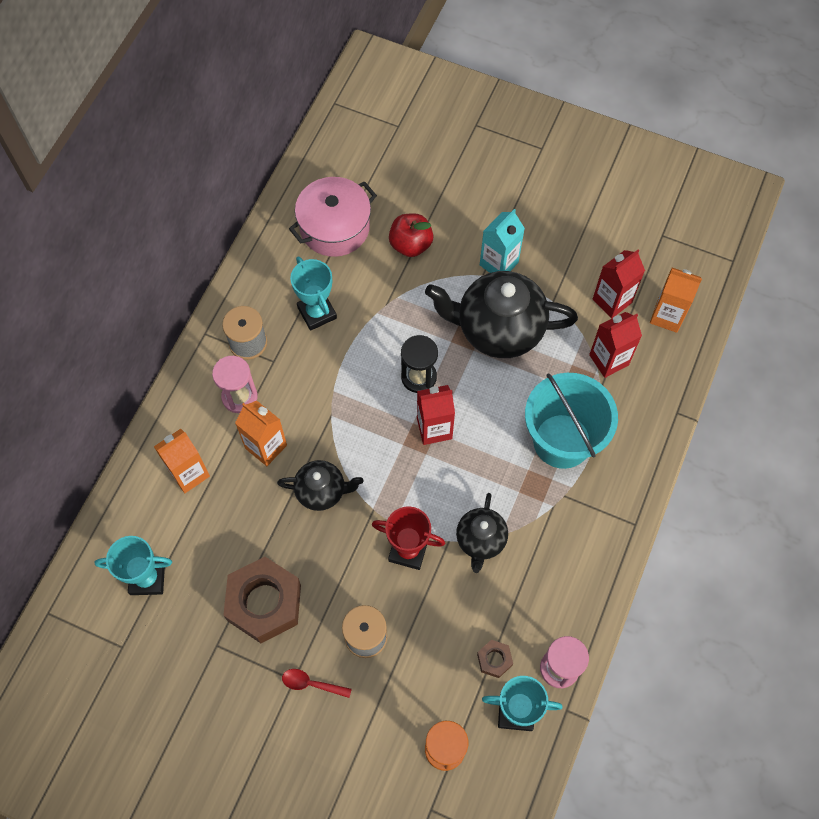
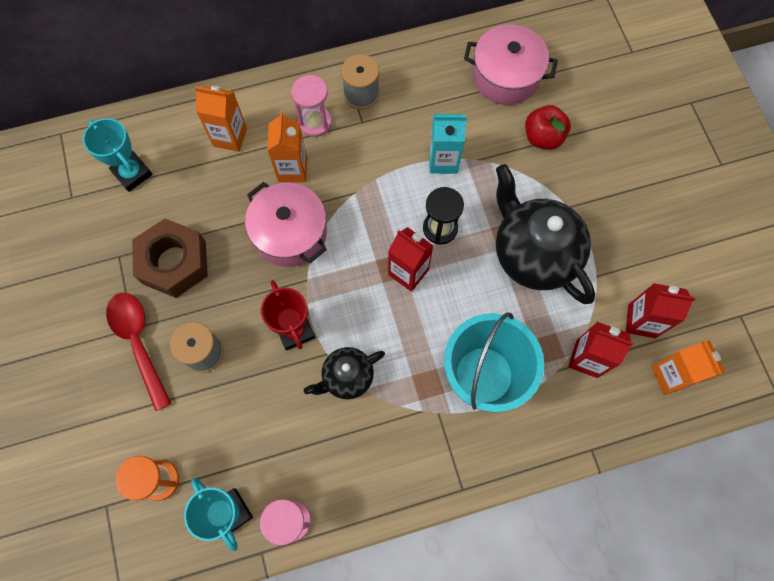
camera: 50 degrees right, 5 degrees up
(311, 684) = (138, 343): red spoon -> red spoon, size x1.92
(317, 313) = (426, 119): turquoise trophy -> none
(321, 491) = (290, 233): black teapot -> pink pot
(494, 660) = (259, 463): brown nut -> none
(499, 264) = (589, 211): turquoise carton -> turquoise carton (443, 161)

